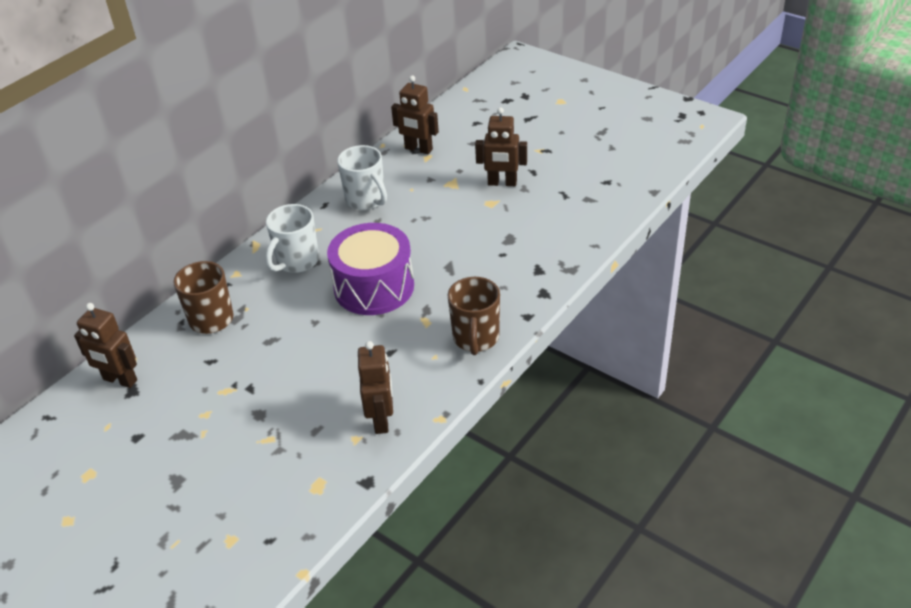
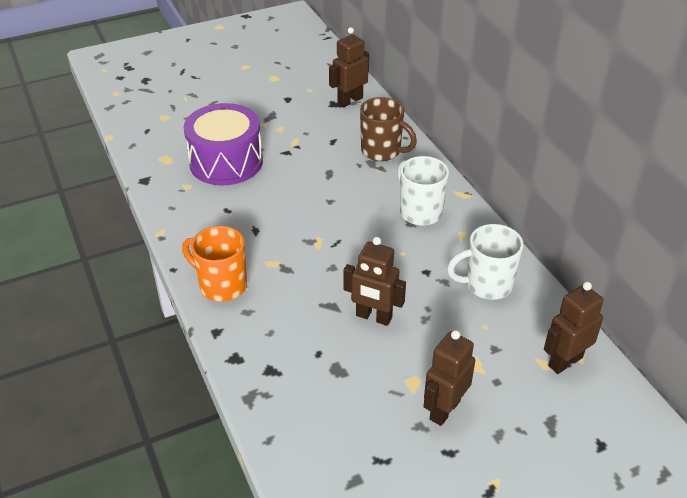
camera: 115 degrees right, 0 degrees up
(374, 287) = (344, 247): purple drum -> purple drum (226, 162)
(381, 420) = (190, 203): brown robot -> brown robot (373, 317)
(476, 338) = (221, 285): brown mug -> orange mug

